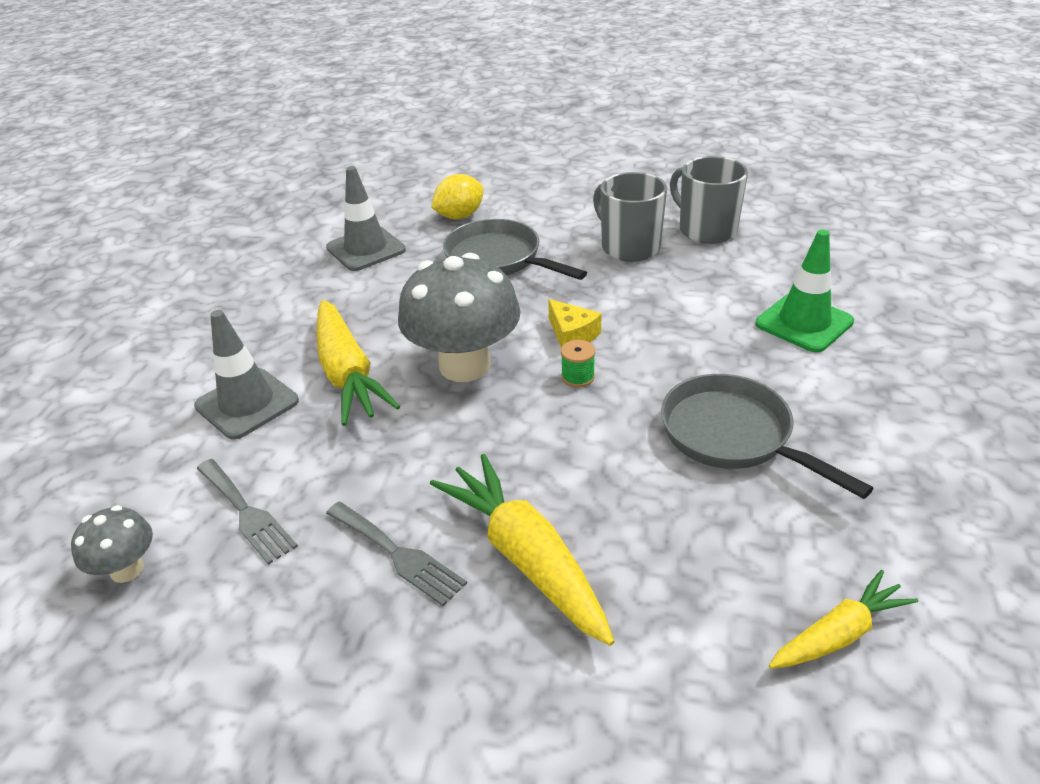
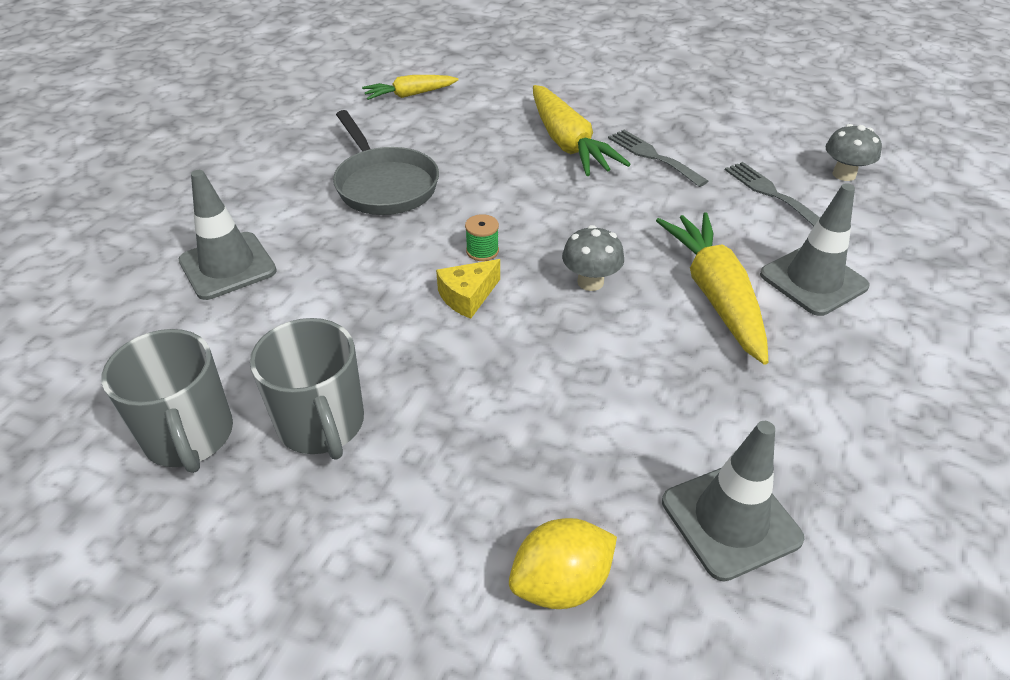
camera: 170 degrees left, 5 degrees up
(464, 365) = (590, 282): grey mushroom -> grey mushroom, size x0.49
(498, 259) = (518, 442): grey pan -> none
(572, 335) = (467, 296): yellow cheese -> yellow cheese turned 105 degrees counterclockwise
(804, 323) = (228, 266): green traffic cone -> grey traffic cone

